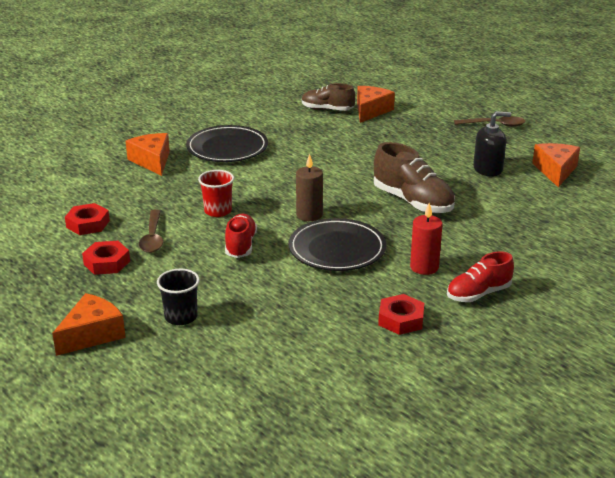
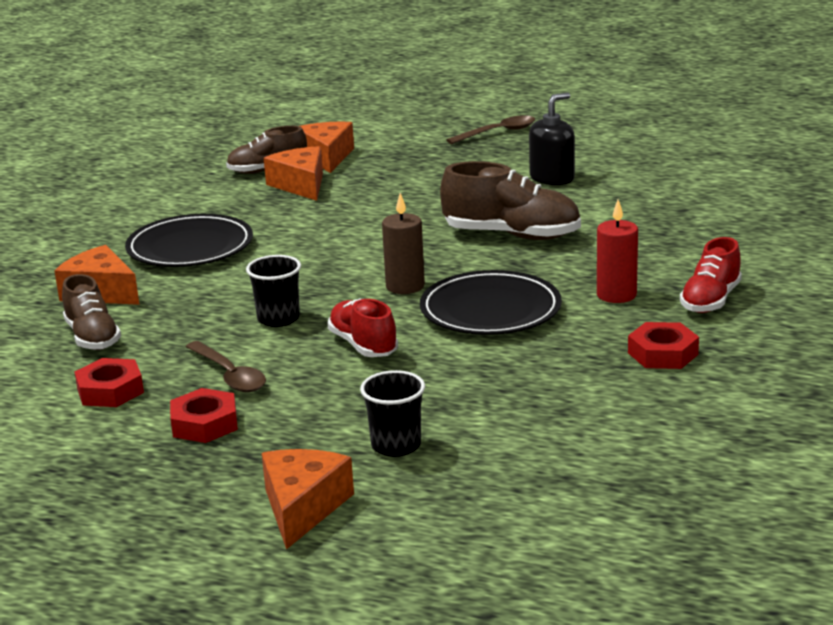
camera: 30 degrees left, 5 degrees down
(116, 188) = (92, 337): none -> brown shoe
(218, 211) = (278, 319): red cup -> black cup
(555, 171) = (628, 159): orange cheese -> orange cheese (301, 185)

